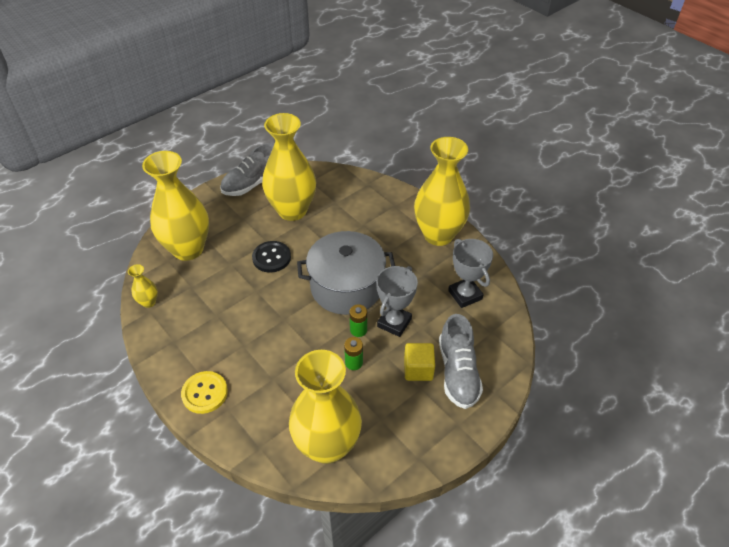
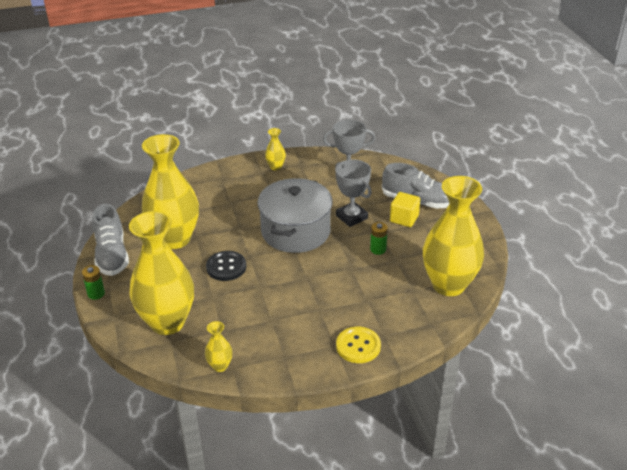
camera: 65 degrees left, 10 degrees down
(358, 330) = (346, 238): green battery -> green battery (96, 294)
(438, 235) = (276, 167): yellow vase -> yellow vase, size x0.42

